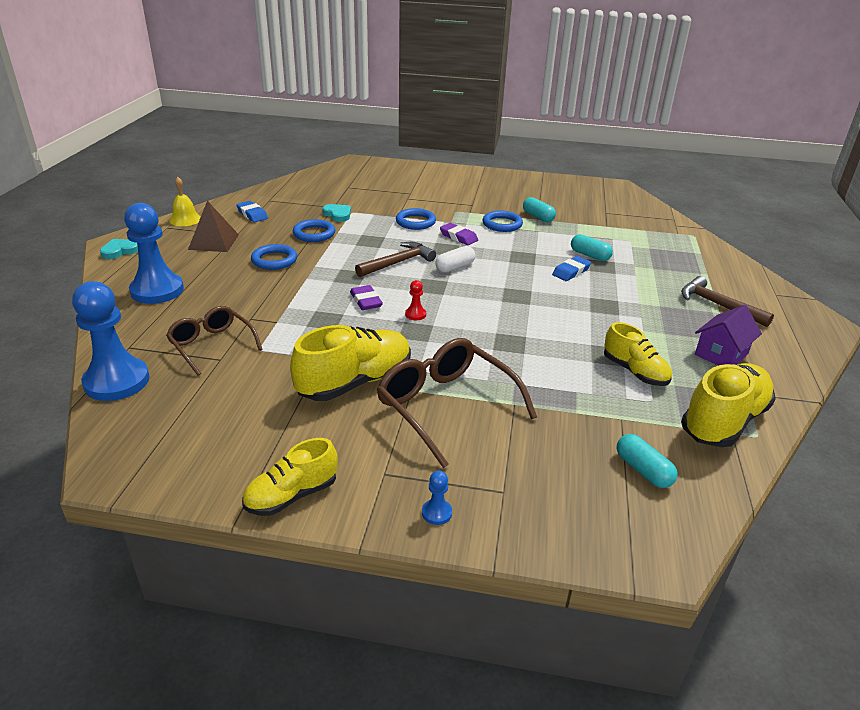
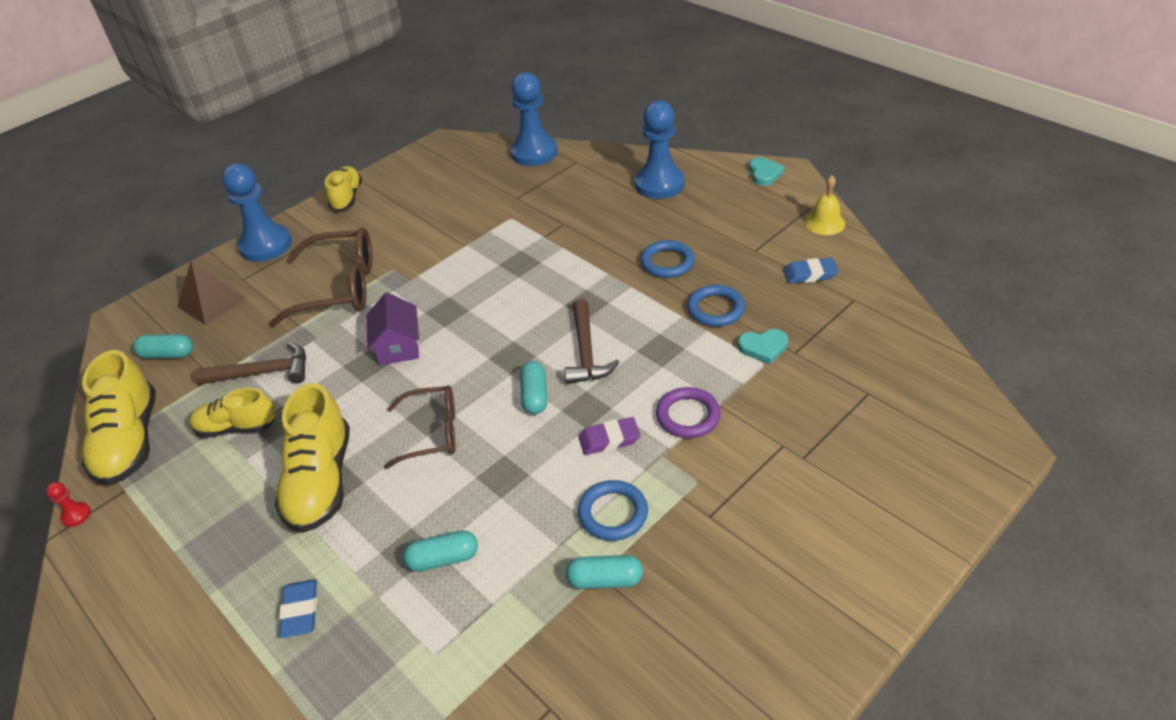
camera: 130 degrees right, 10 degrees up
(212, 345) = (539, 197): brown glasses -> brown glasses (432, 433)
(214, 242) = (745, 232): brown pyramid -> brown pyramid (211, 302)
(355, 382) = (417, 253): yellow shoe -> yellow shoe (320, 481)
(366, 301) = (527, 299): purple eraser -> none
(415, 222) = (688, 416): blue ring -> purple ring
(415, 314) = (472, 322): red pawn -> red pawn (76, 515)
(436, 513) = (266, 245): blue pawn -> blue pawn, size x2.48
(455, 267) = (535, 396): white capsule -> turquoise capsule
(571, 272) = (427, 504): blue eraser -> blue eraser (300, 611)
(718, 305) = (218, 609): brown hammer -> brown hammer (263, 373)
(721, 354) = (171, 522): purple house -> purple house (398, 346)

